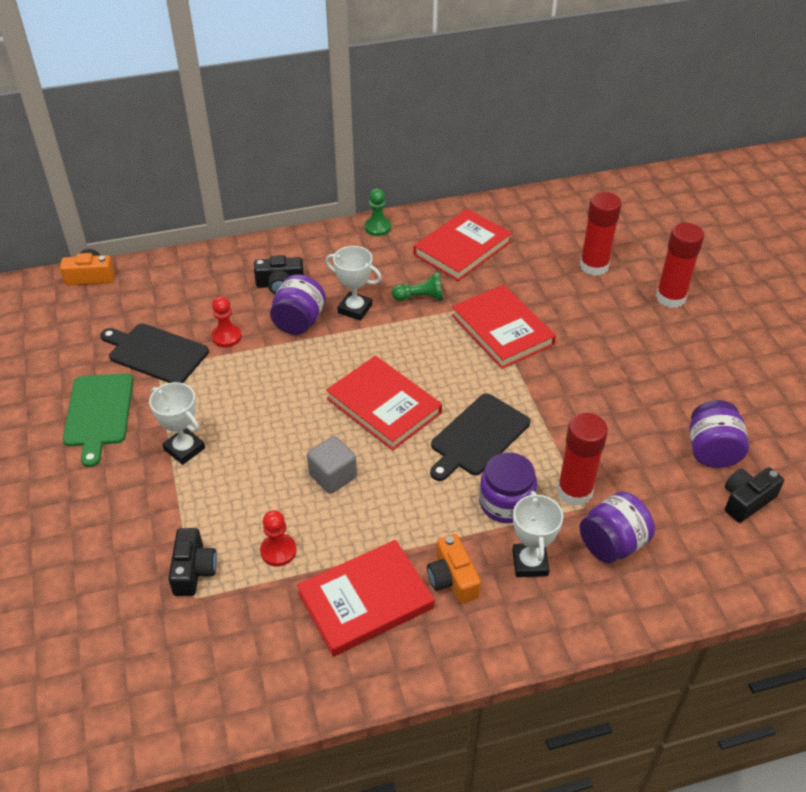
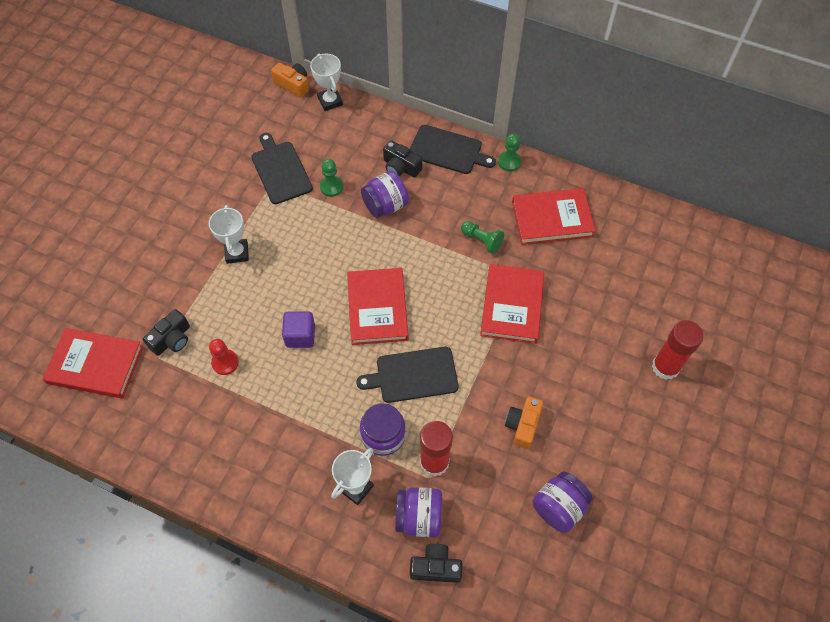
camera: 40 degrees right, 15 degrees up
(99, 413) = (213, 193): green cutting board -> none
(226, 337) = (331, 187): red pawn -> green pawn
(311, 248) = (448, 150): none -> black cutting board
(333, 476) = (300, 336): grey cube -> purple cube
(355, 309) = (430, 220): white trophy -> white trophy (330, 101)
(365, 600) = (241, 433): red book -> red book (95, 365)
(452, 578) = (301, 460): orange camera -> orange camera (522, 425)
(594, 266) = (634, 299): red glue stick -> none
(746, 500) = (541, 561): black camera -> black camera (435, 567)

